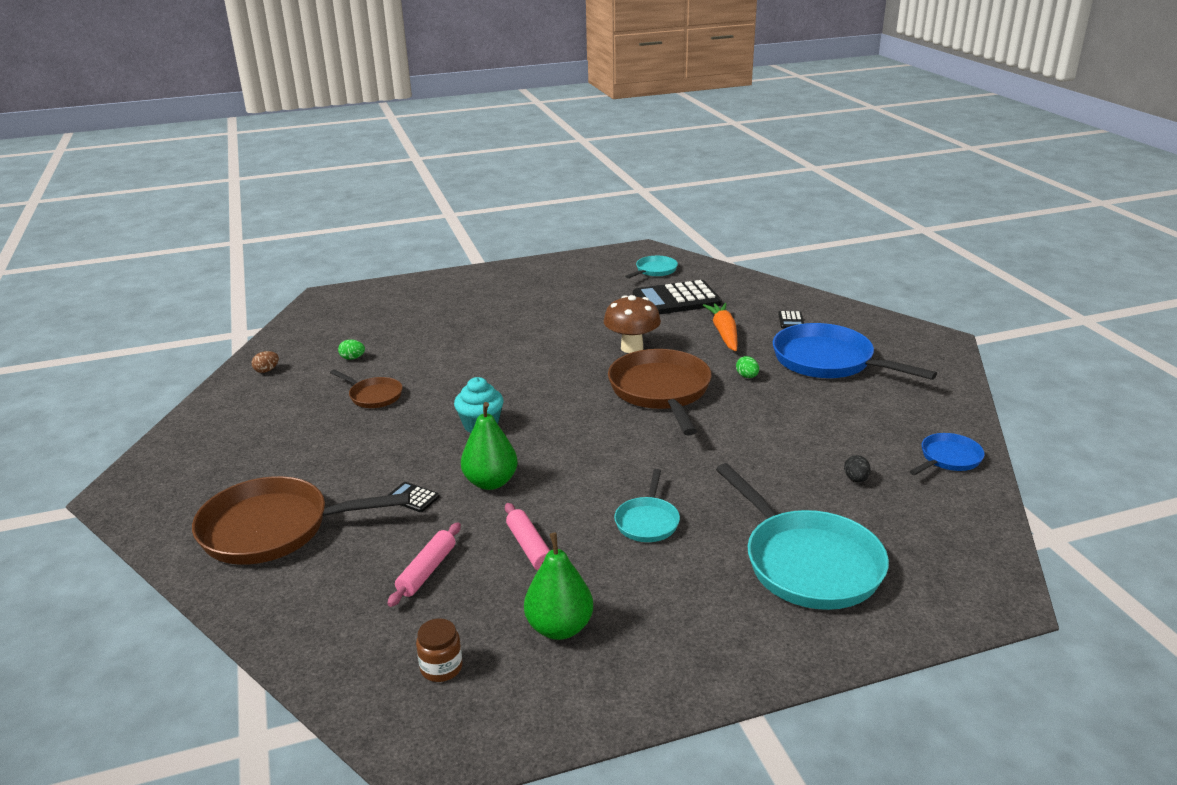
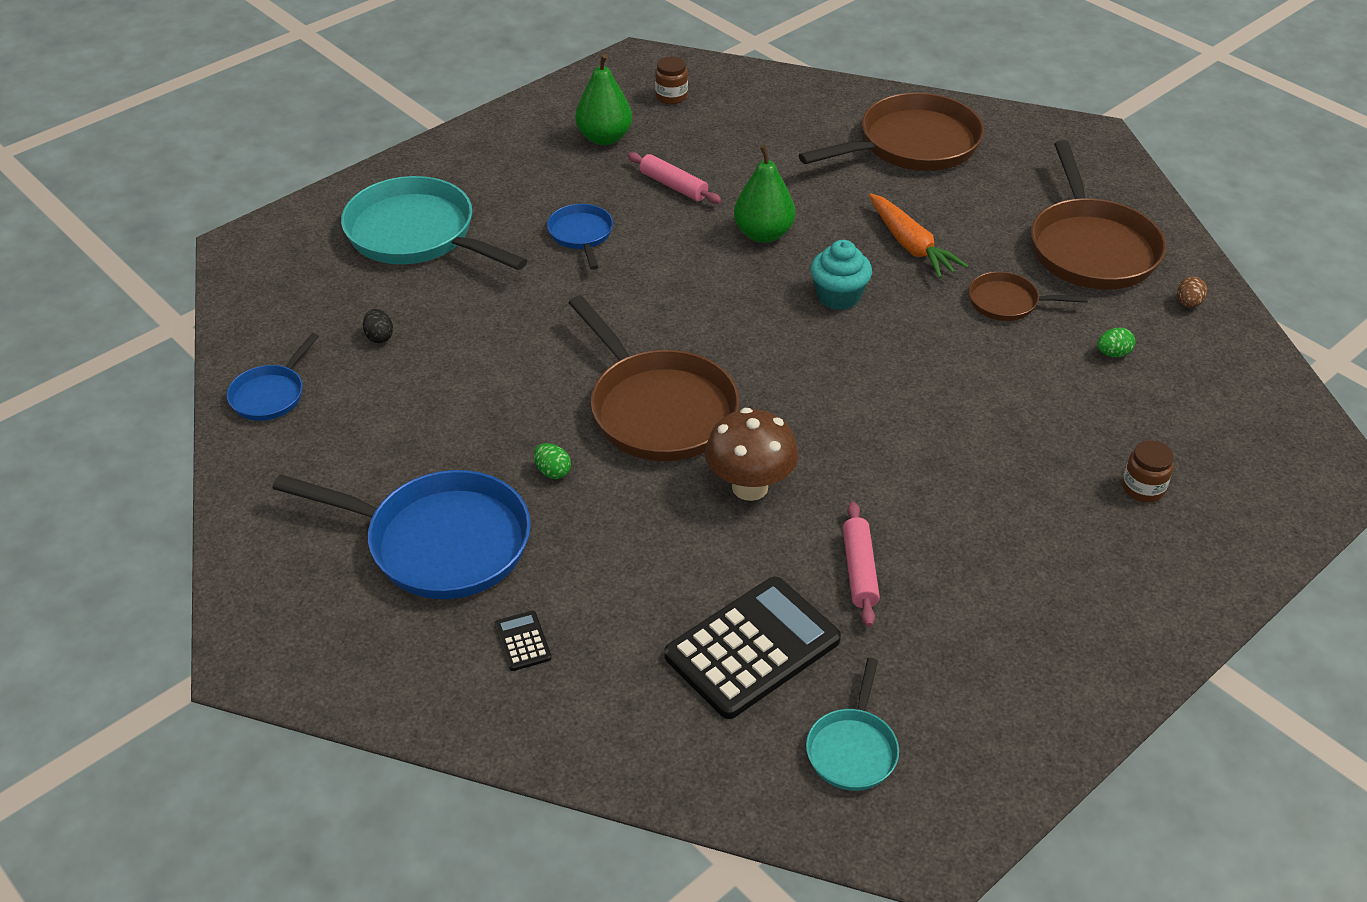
camera: 155 degrees right, 15 degrees up
(268, 413) = (1091, 247): none -> brown pan
(413, 498) = (822, 200): black calculator -> none
(426, 309) = (1143, 488): none -> brown jar
(427, 571) = (744, 148): pink rolling pin -> pink rolling pin (859, 570)
(647, 521) = (581, 235): turquoise pan -> blue pan
(724, 333) = (625, 568): orange carrot -> orange carrot (911, 245)

